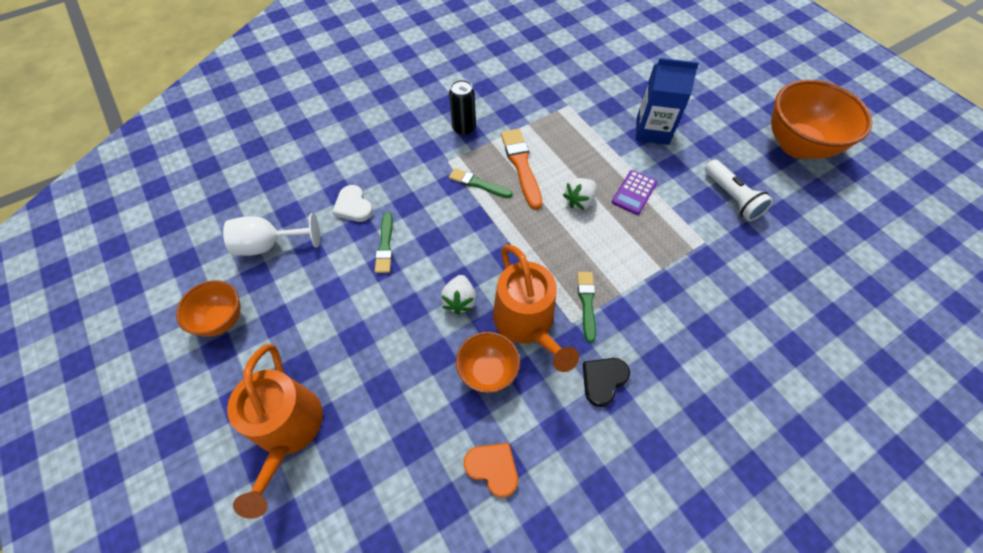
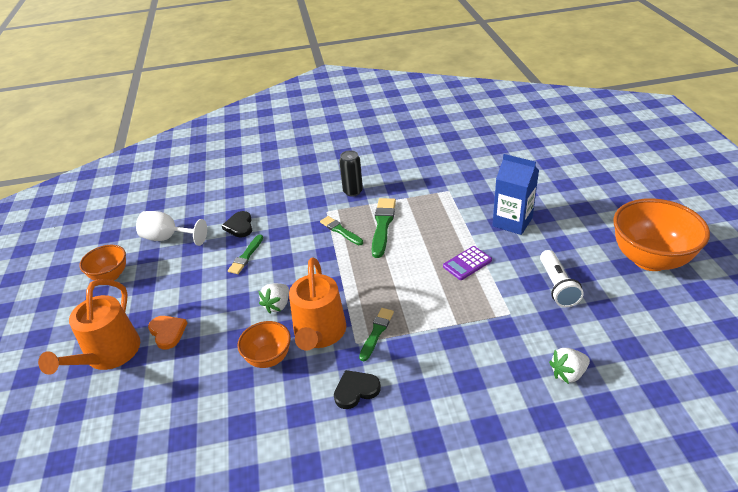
camera: 25 degrees right, 20 degrees down
(353, 206) = (239, 226): white heart -> black heart
(493, 468) = (231, 424): orange heart -> orange heart (168, 332)
(521, 166) = (383, 225): orange brush -> green brush
(579, 201) = (416, 259): white strawberry -> white strawberry (568, 373)

